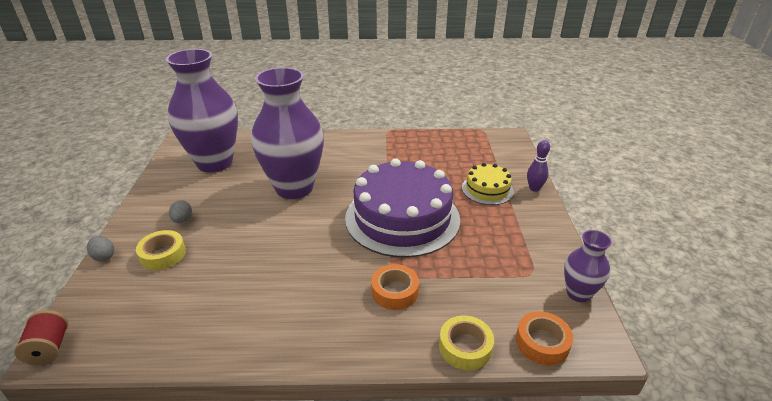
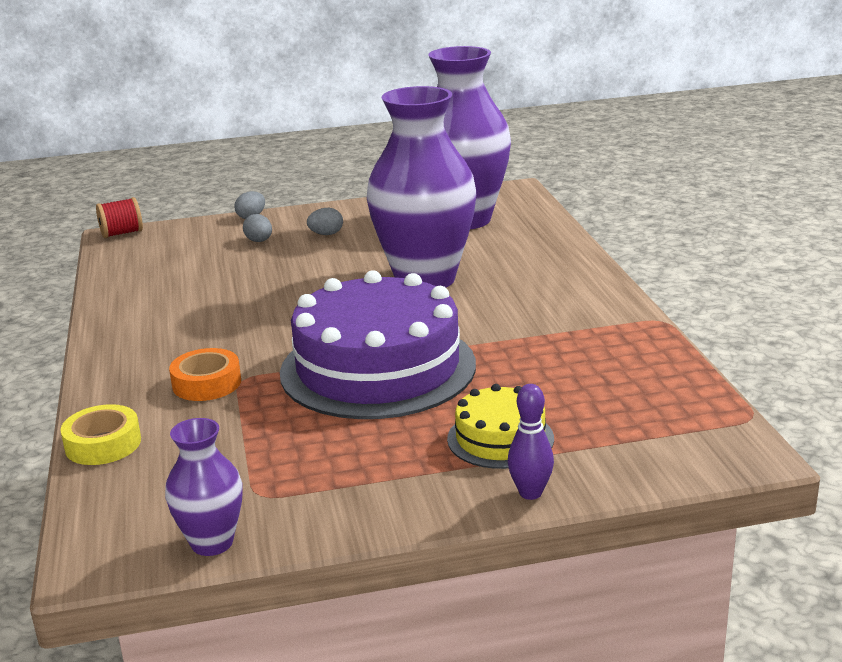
camera: 80 degrees right, 10 degrees down
(163, 254) = (259, 241): yellow tape -> grey egg
(542, 342) = (105, 506): orange tape -> none

